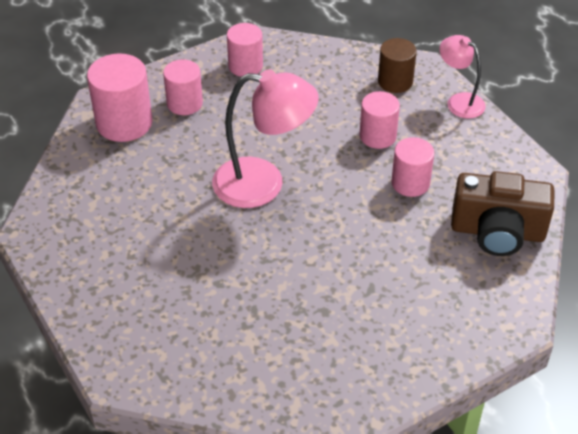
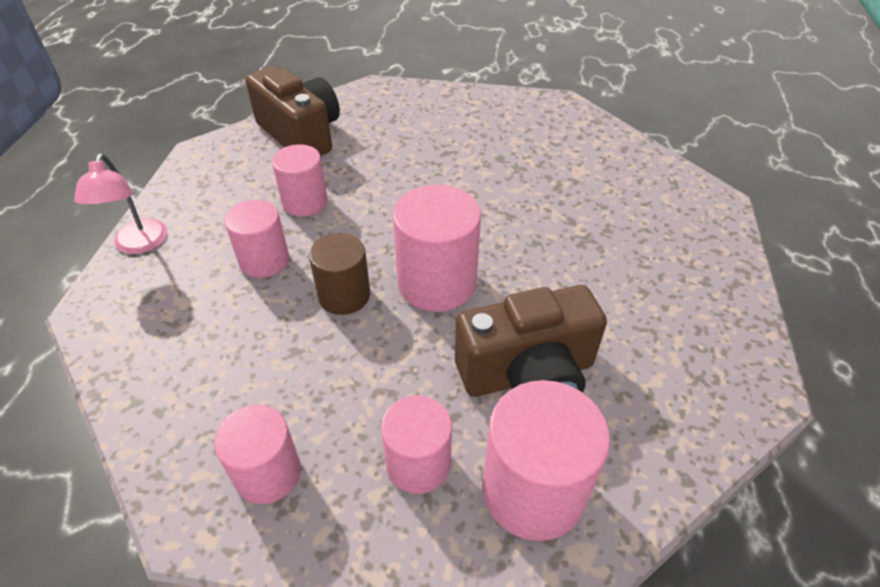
camera: 140 degrees left, 0 degrees up
(165, 166) = (528, 374): none -> brown camera
(263, 184) = (437, 282): pink lamp -> pink cylinder
(395, 81) = (149, 310): brown cylinder -> brown cylinder (344, 295)

